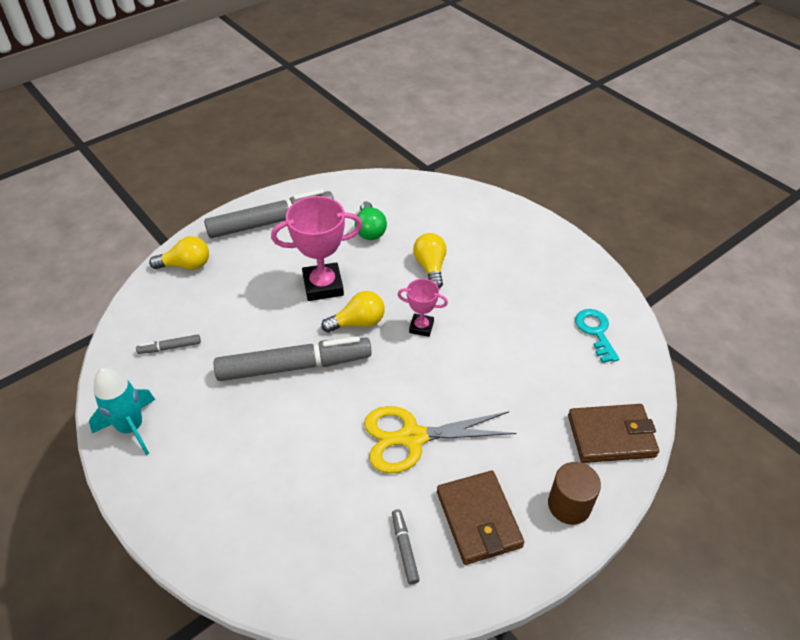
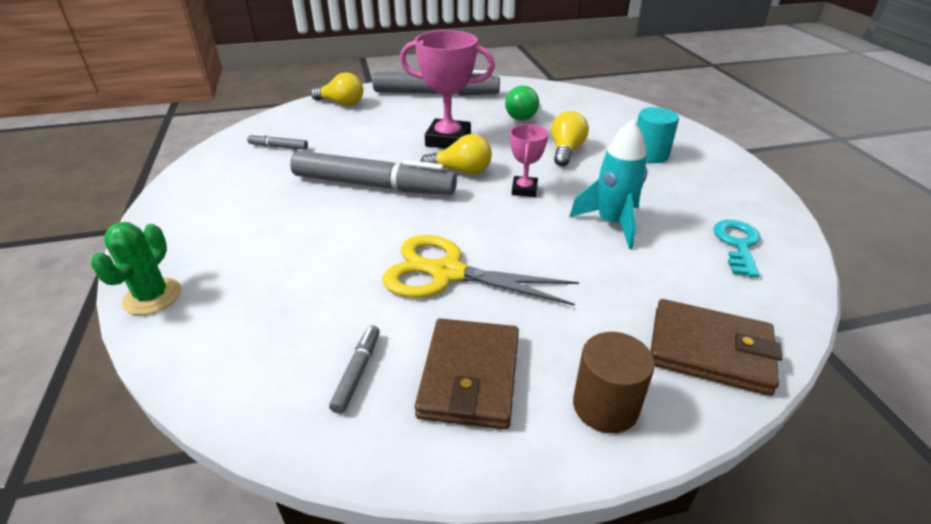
camera: 25 degrees right, 10 degrees down
(131, 427) = (194, 188): turquoise rocket -> turquoise rocket (612, 223)
(200, 553) = (152, 296): none -> green cactus
(421, 327) = (524, 190): pink trophy -> pink trophy turned 60 degrees clockwise
(498, 250) = (649, 154): none -> turquoise cylinder

